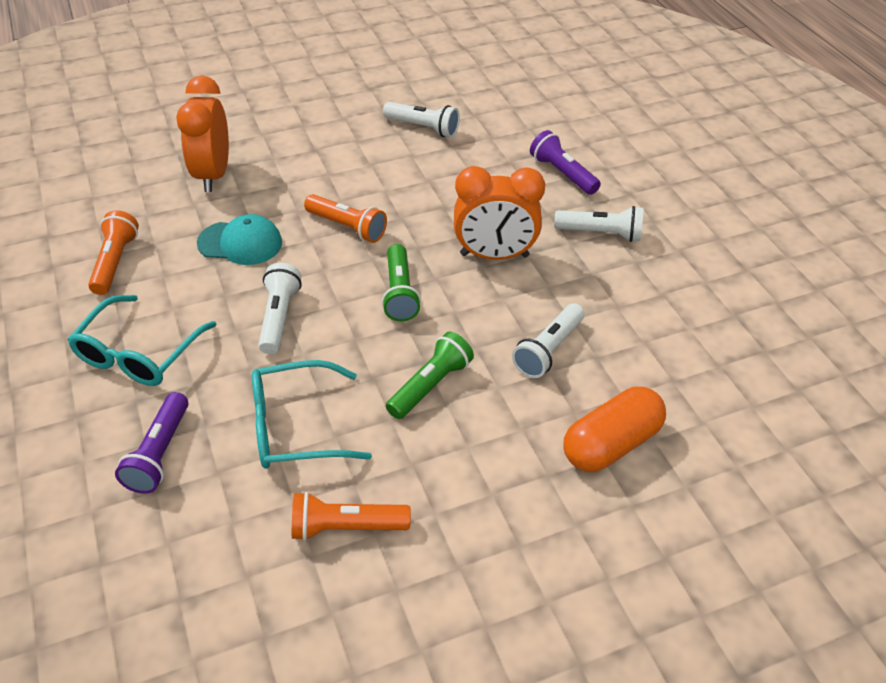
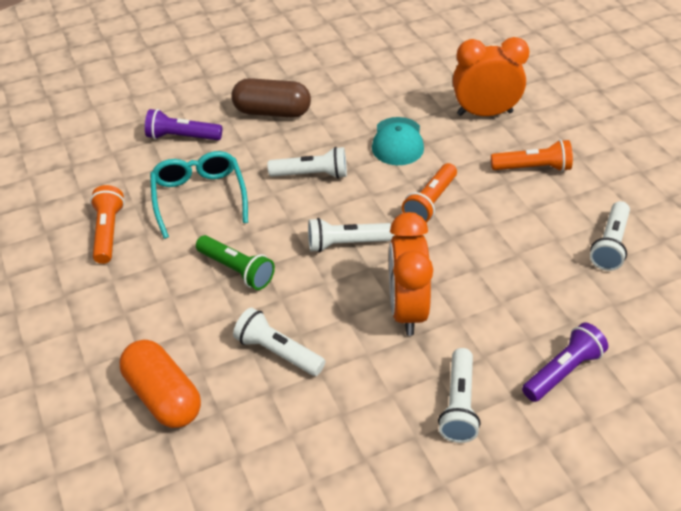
camera: 90 degrees right, 0 degrees up
(115, 262) = (365, 83): orange flashlight -> orange flashlight (533, 168)
(139, 353) = (272, 112): turquoise glasses -> brown capsule
(399, 293) = (346, 243): green flashlight -> white flashlight

